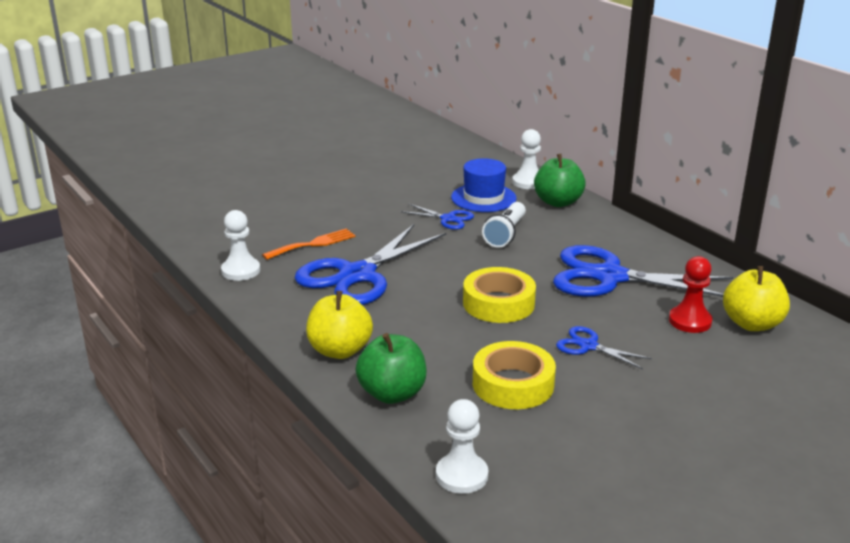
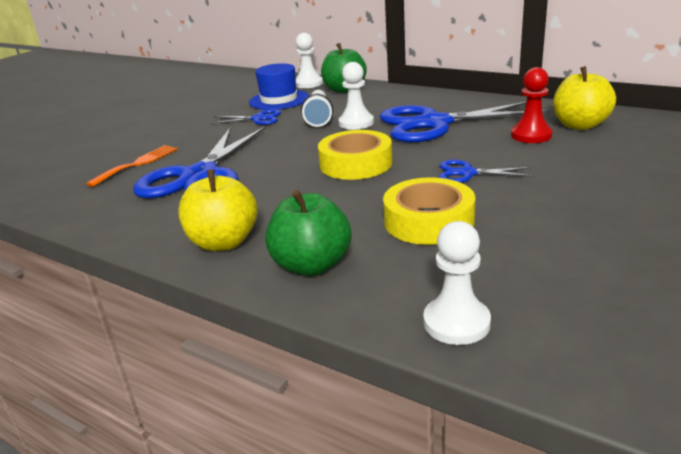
camera: 20 degrees left, 0 degrees up
(241, 271) = (68, 202): white pawn -> white pawn (356, 123)

